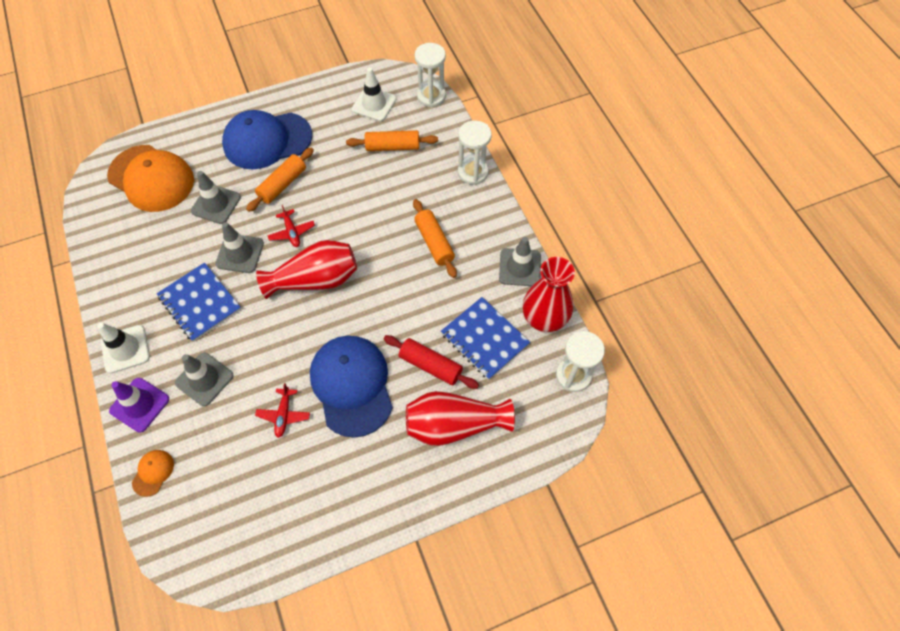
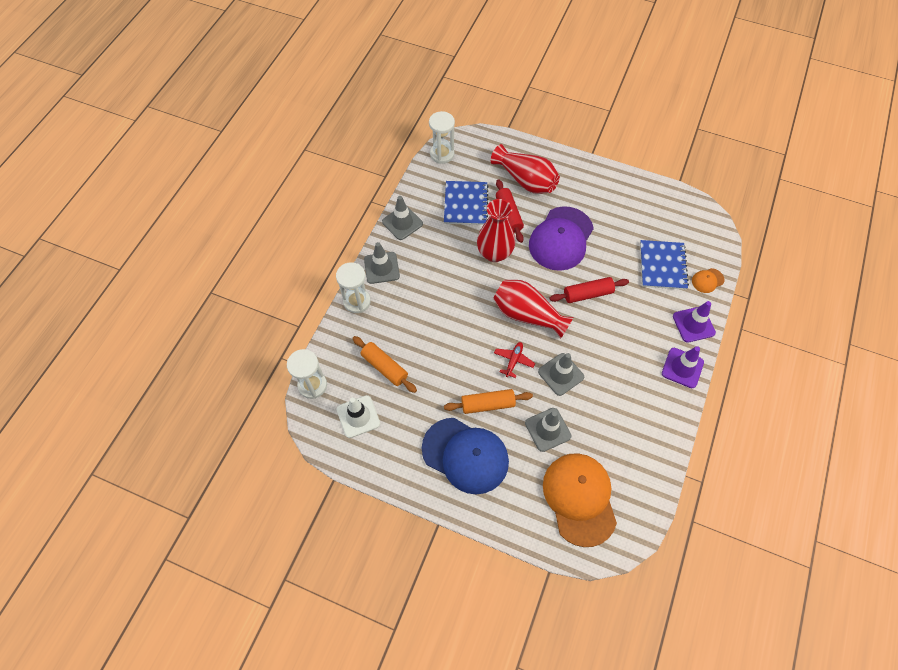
camera: 135 degrees left, 0 degrees up
(125, 349) = (682, 368): white traffic cone -> purple traffic cone
(200, 303) = (613, 360): blue notebook -> blue notebook (662, 266)
(204, 379) = (644, 308): grey traffic cone -> grey traffic cone (381, 268)
(274, 347) = (587, 294): none -> red rolling pin
(284, 414) = (611, 253): red plane -> none
(352, 385) = (561, 239): blue cap -> purple cap
(434, 242) = (432, 277): orange rolling pin -> none
(544, 318) = (423, 188): red vase -> red vase (494, 253)

